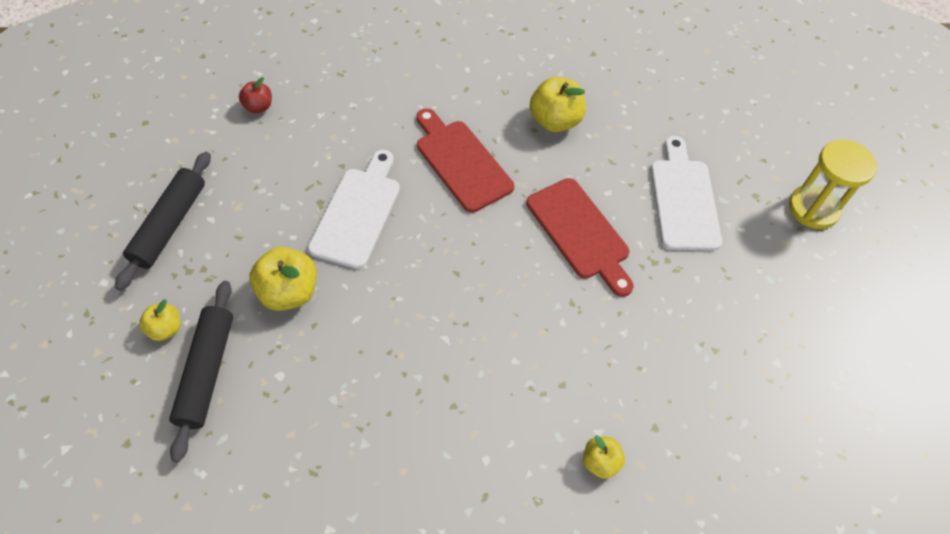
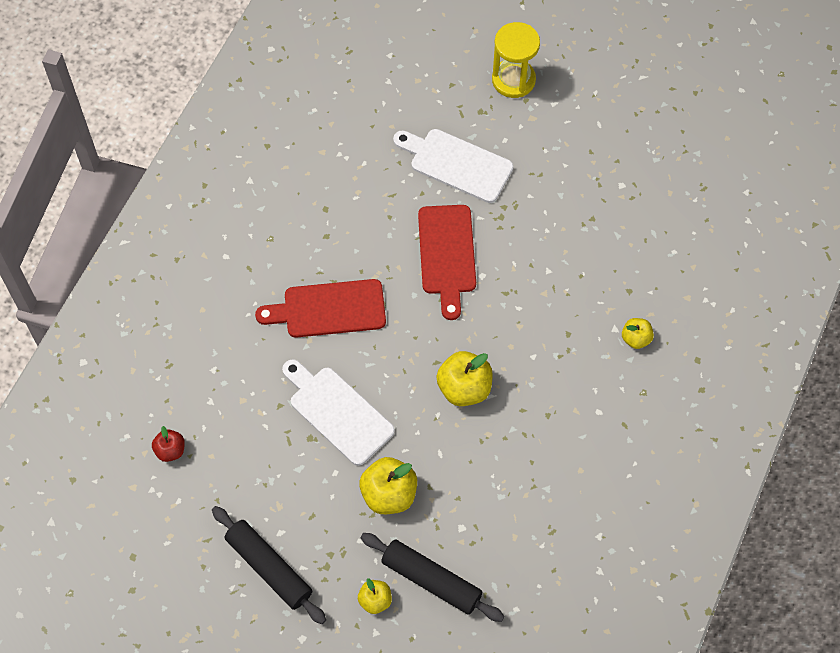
camera: 60 degrees left, 5 degrees up
(555, 121) = (325, 215): yellow apple -> yellow apple (464, 388)
(580, 232) = (447, 254): red cutting board -> red cutting board turned 90 degrees clockwise

